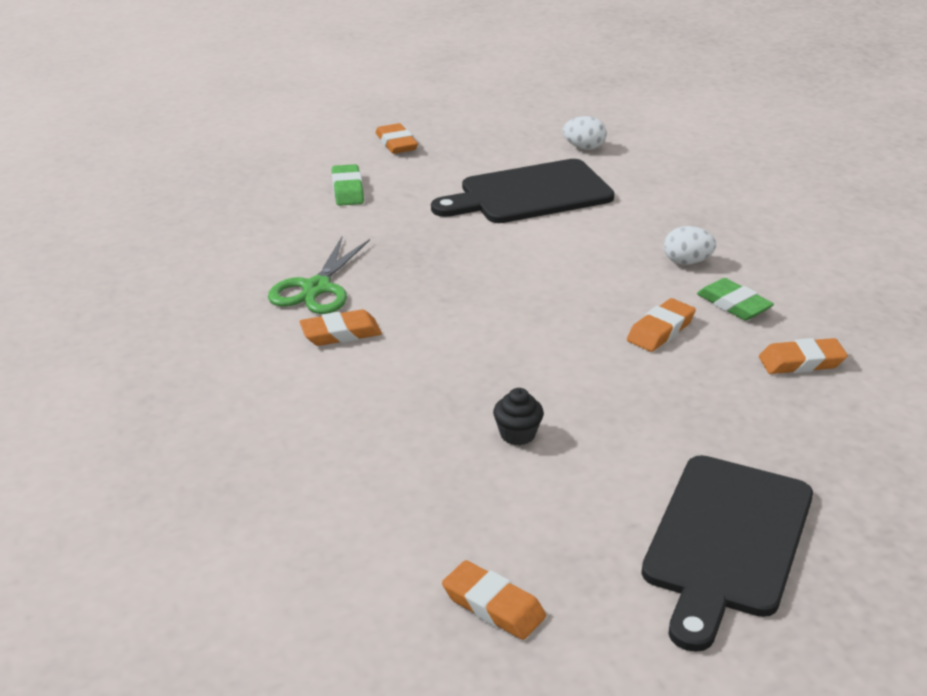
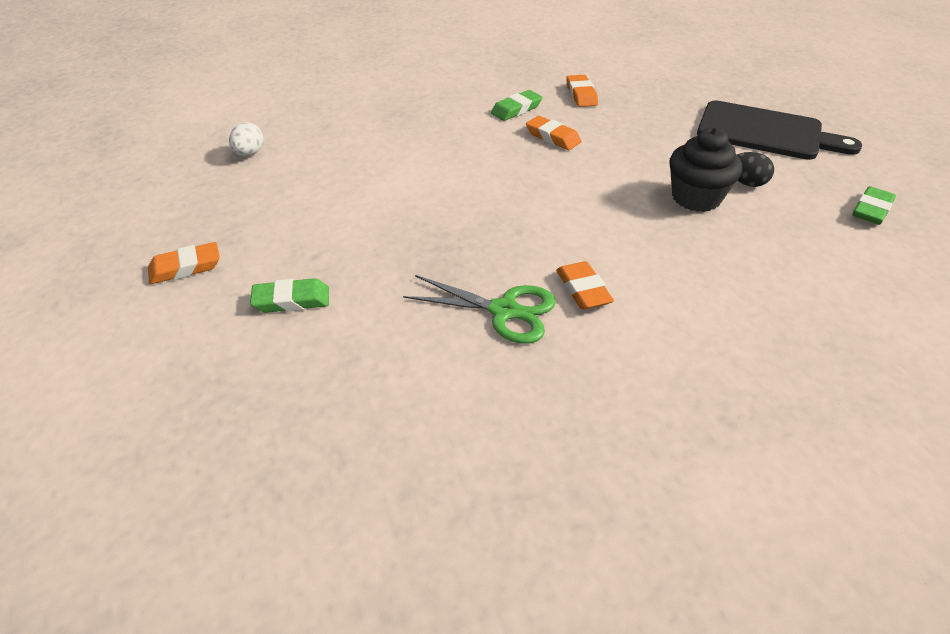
camera: 90 degrees left, 10 degrees up
(493, 606) = (871, 210): orange eraser -> green eraser
(517, 434) = (696, 198): black cupcake -> black cupcake, size x1.91
(529, 194) = (333, 184): black cutting board -> none
(560, 488) = (746, 183): none -> black egg
(687, 262) = (458, 121): white egg -> none

